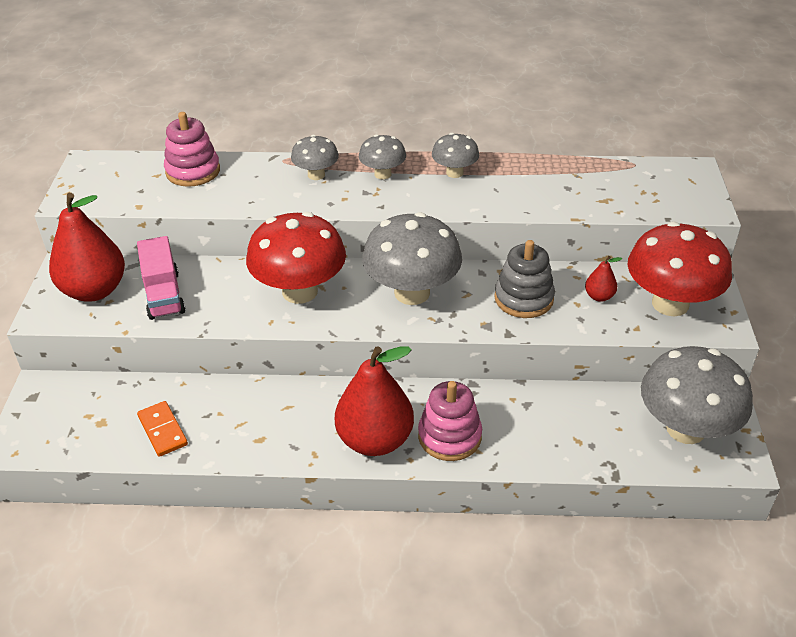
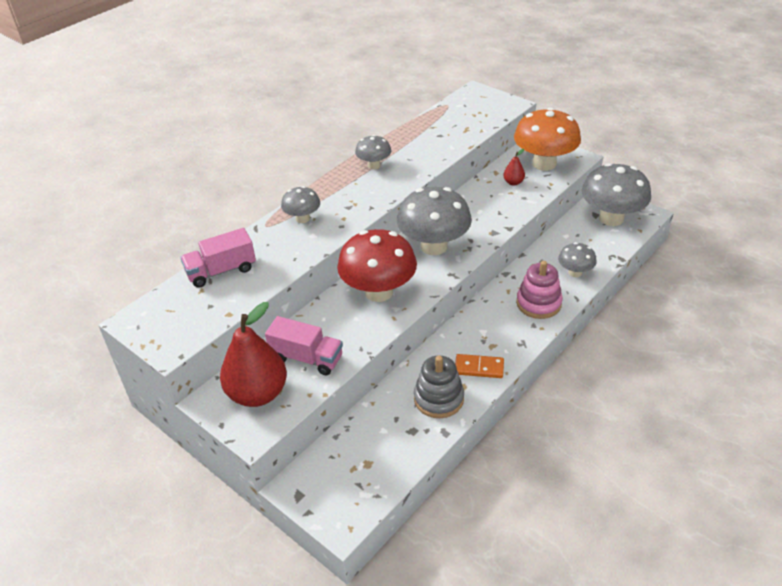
camera: 50 degrees left, 0 degrees up
(163, 430) = (409, 432): orange domino -> orange domino (479, 368)
(193, 171) = (221, 271): pink stacking toy -> pink truck
(375, 440) = (513, 335): red pear -> none
(382, 174) = (338, 192): grey mushroom -> grey mushroom (575, 272)
(523, 298) = (486, 208): grey stacking toy -> grey stacking toy (438, 399)
(670, 304) = (544, 163): red mushroom -> orange mushroom

